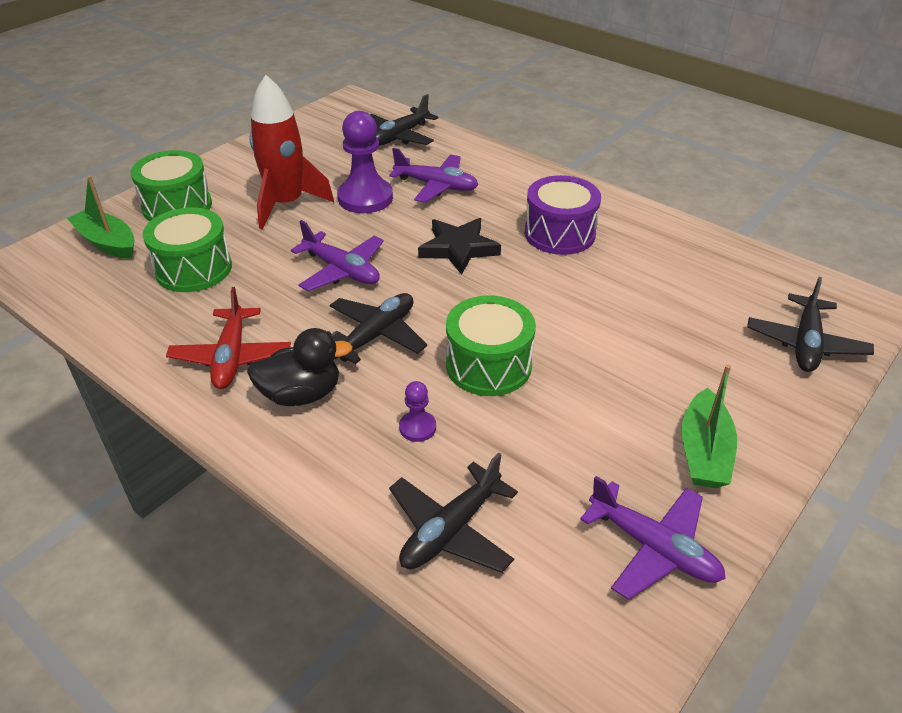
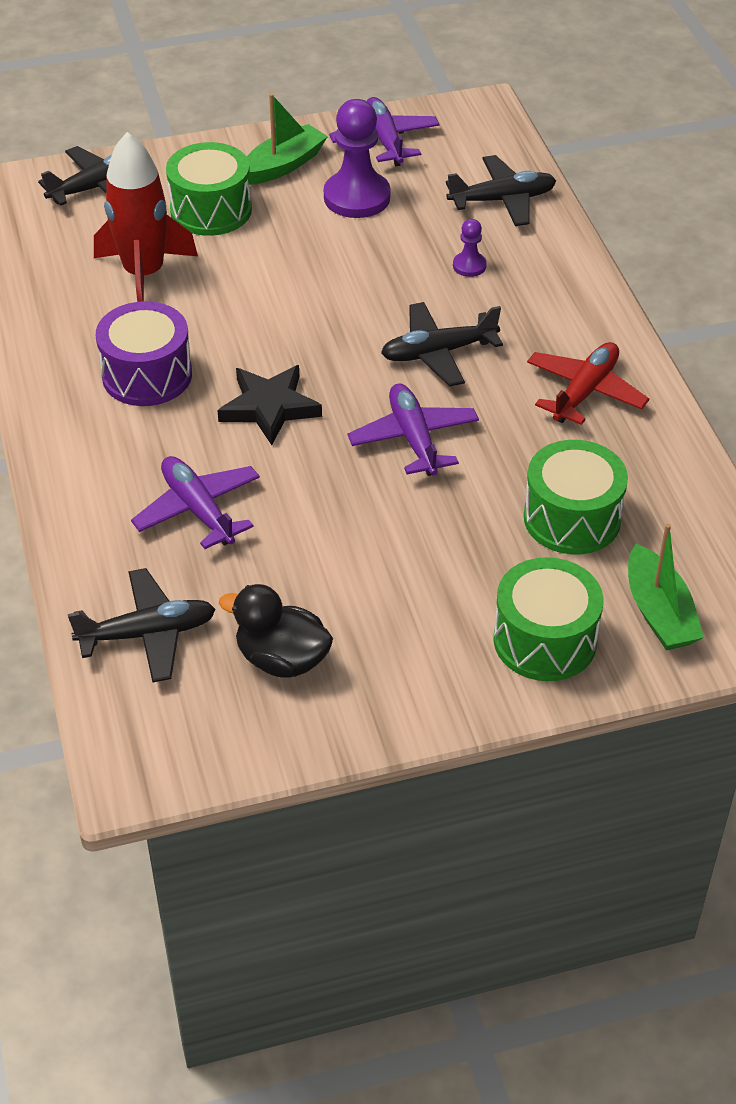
camera: 145 degrees left, 5 degrees up
(286, 204) = (404, 572): red rocket -> red rocket (144, 274)
(301, 394) = (543, 331): black duck -> black duck (282, 659)
(365, 198) = (301, 533): purple pawn -> purple pawn (357, 197)
(488, 365) = (367, 284): green drum -> green drum (211, 210)

